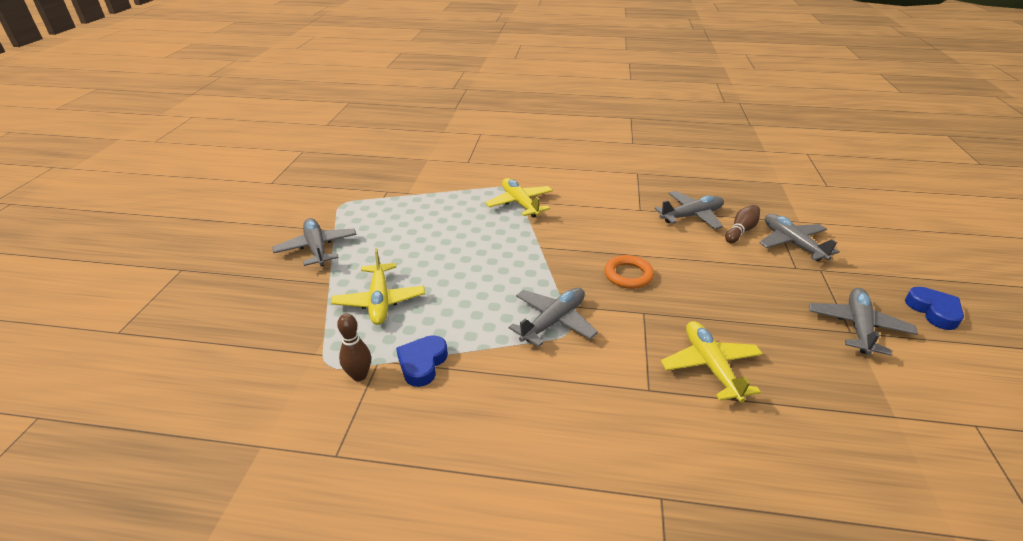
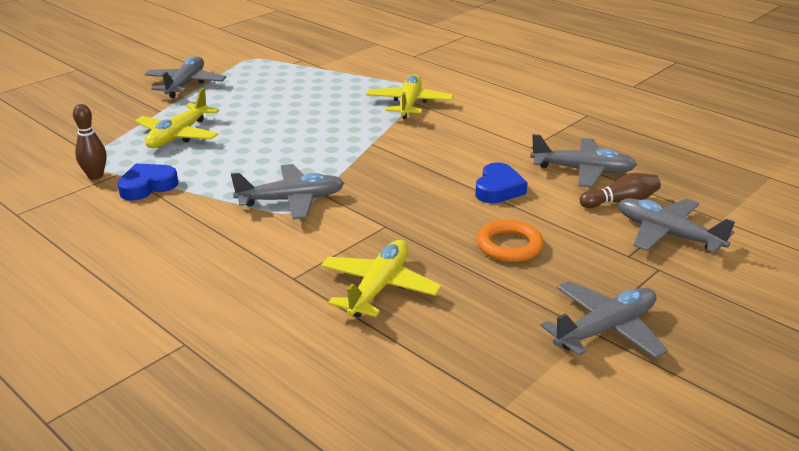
camera: 35 degrees right, 5 degrees down
(628, 275) = (420, 193): orange ring -> orange ring (509, 246)
(792, 243) = (667, 234): grey plane -> grey plane turned 60 degrees counterclockwise
(933, 311) = (742, 359): blue heart -> blue heart (498, 189)

